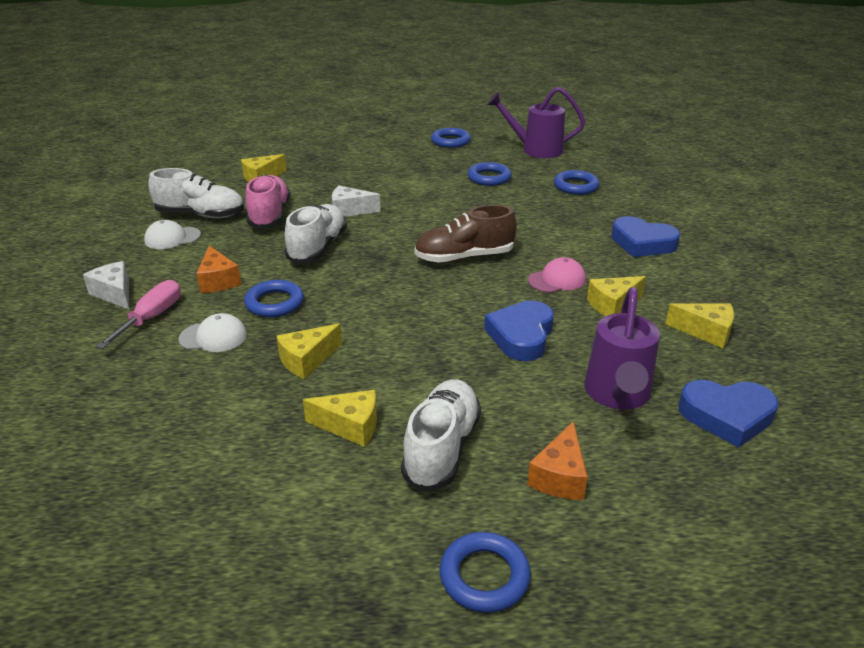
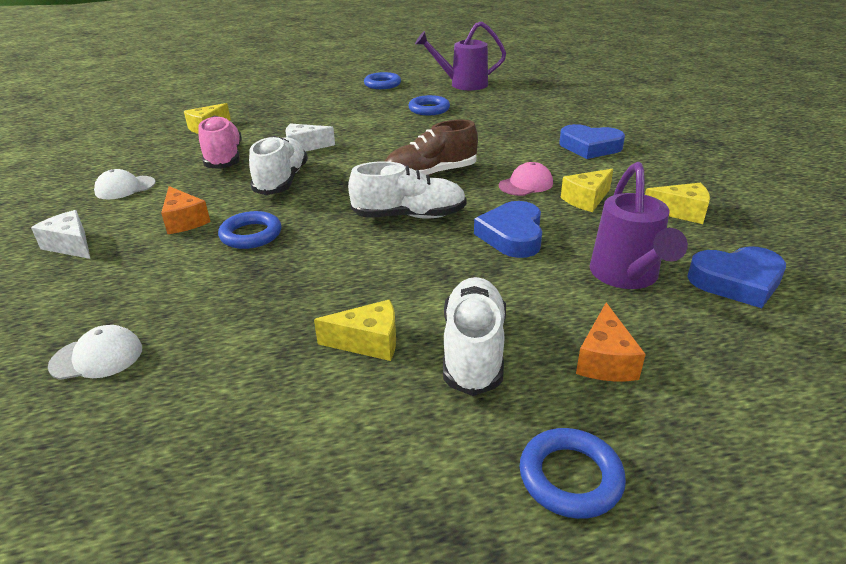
camera: 10 degrees left, 0 degrees up
(152, 317) = (118, 263): pink screwdriver -> none
(201, 215) = (151, 165): white shoe -> white shoe (409, 216)
(213, 337) = (192, 274): white cap -> white cap (97, 357)
(307, 360) = (301, 284): yellow cheese -> none
(576, 186) = (511, 109): blue ring -> none

